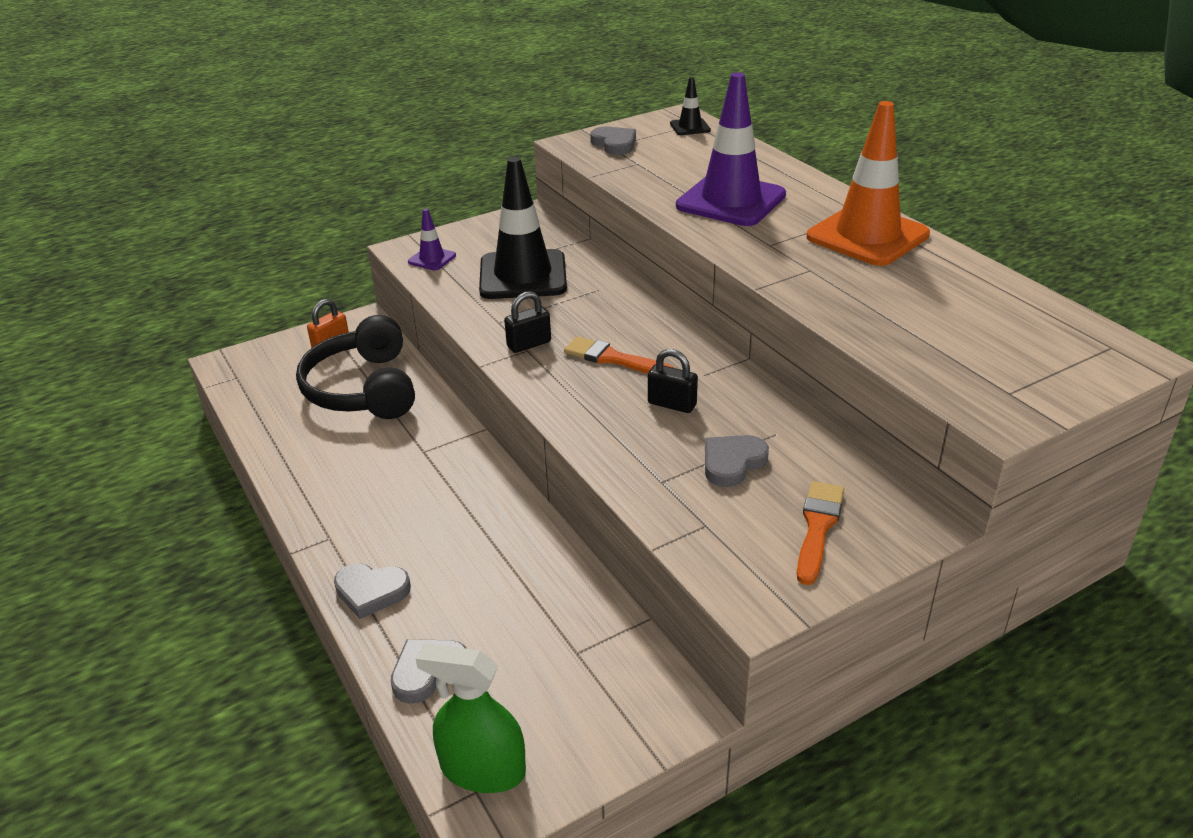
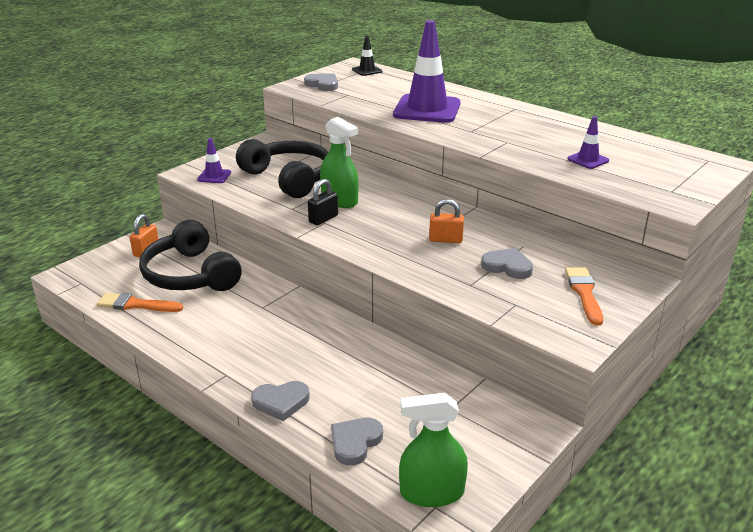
camera: 20 degrees left, 5 degrees down
(523, 275) = (289, 178): black traffic cone -> black headphones
(567, 319) = (339, 200): none -> green spray bottle
(613, 359) = (388, 219): orange brush -> orange brush (136, 305)
(672, 404) = (445, 240): black padlock -> orange padlock
(732, 463) = (507, 266): grey heart -> grey heart turned 90 degrees clockwise
(867, 236) = (527, 120): orange traffic cone -> none
(912, 318) = (588, 160): none -> purple traffic cone

